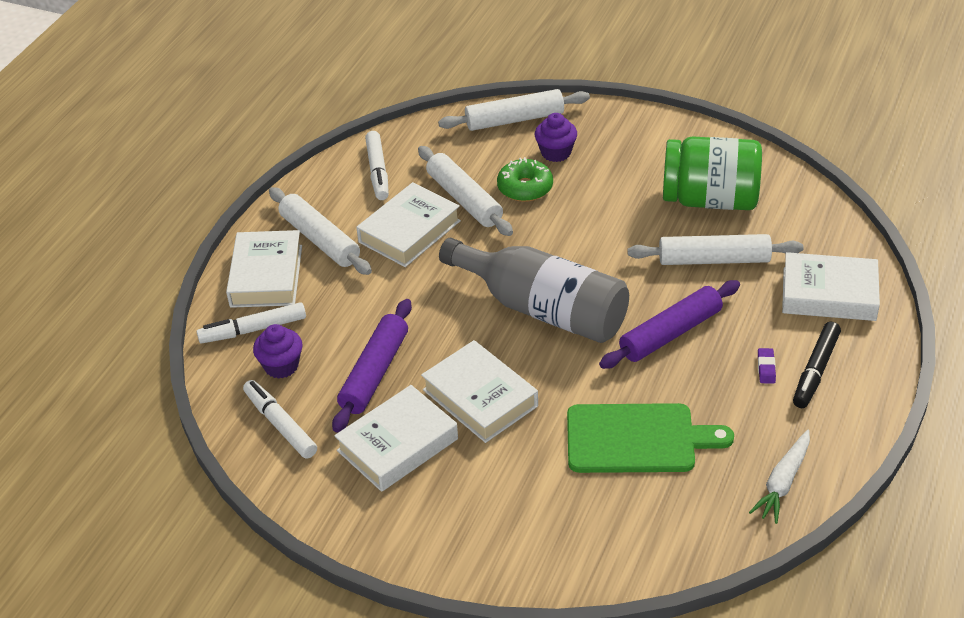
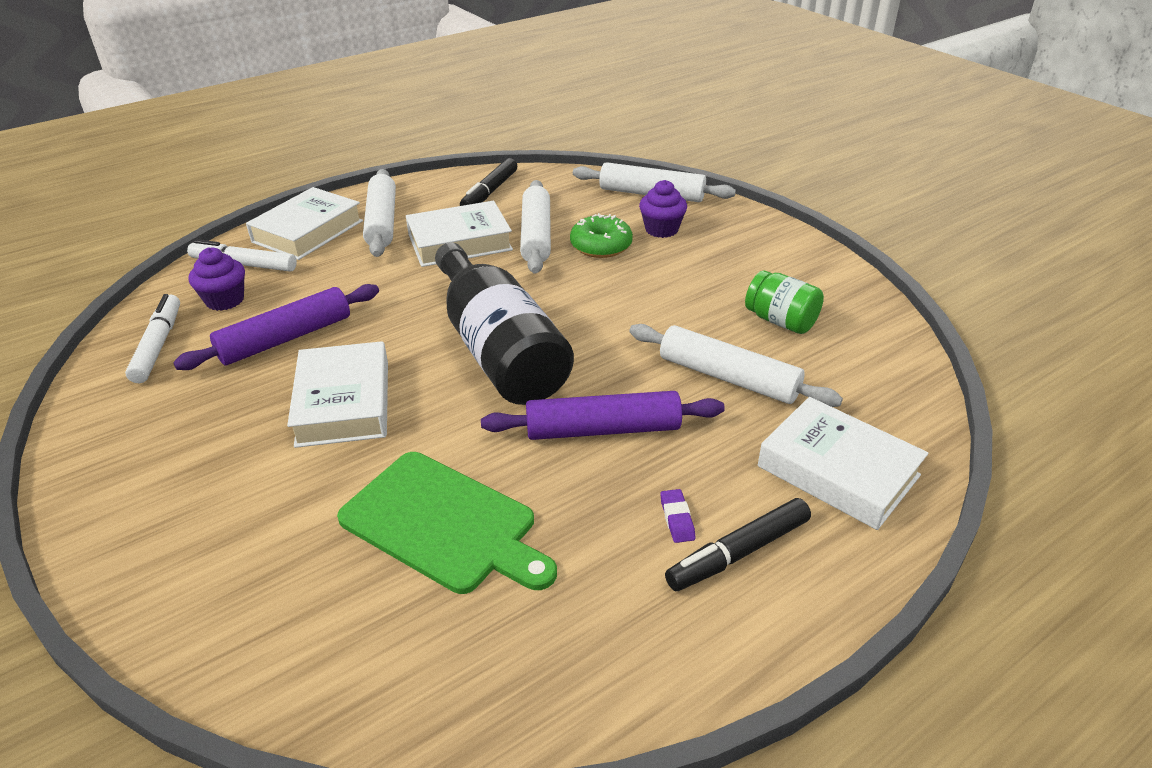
camera: 30 degrees right, 5 degrees down
(378, 171) = (490, 192): white marker -> black marker
(397, 445) = (220, 409): white book -> none
(543, 309) = (499, 350): grey bottle -> black bottle
(710, 200) = (780, 321): green jar -> green jar, size x0.56
(766, 368) = (677, 519): purple eraser -> purple eraser turned 45 degrees counterclockwise
(783, 482) = (557, 677): white carrot -> none

